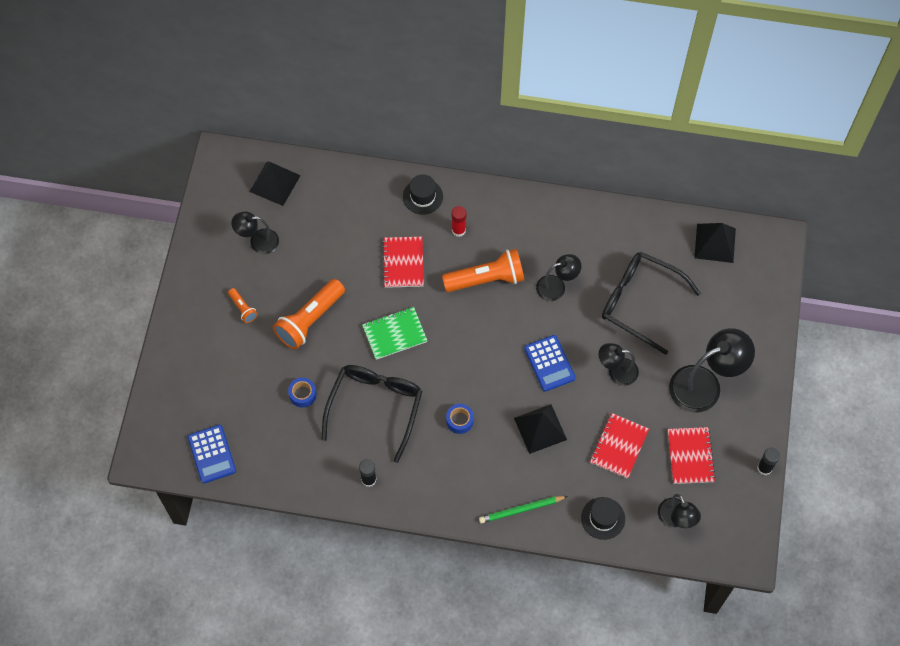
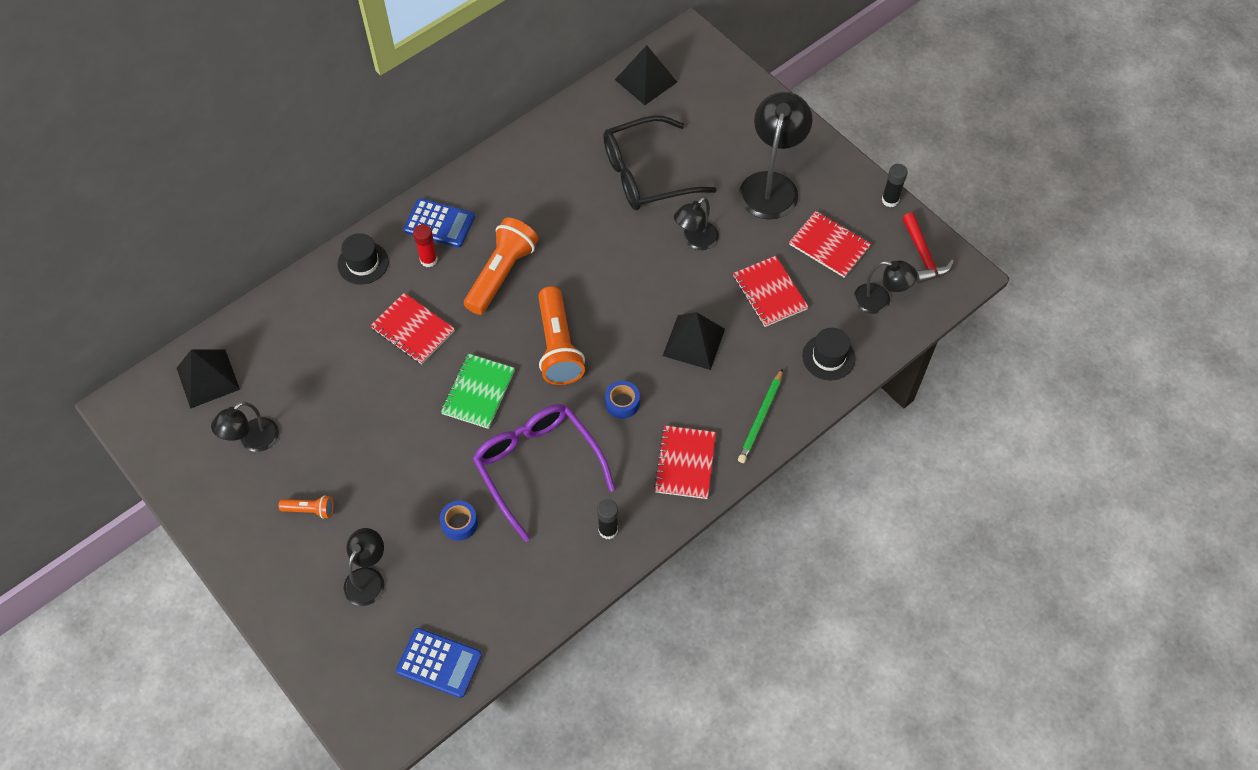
camera: 50 degrees left, 5 degrees down
(310, 320) = (387, 457): orange flashlight -> orange flashlight (558, 346)
(375, 407) = (537, 466): black glasses -> purple glasses
(450, 489) = (685, 463): none -> red notebook
(549, 363) = (636, 286): blue calculator -> blue calculator (439, 223)
(556, 286) = (566, 225): black lamp -> black lamp (368, 578)
(738, 521) = (923, 255): none -> red hammer

